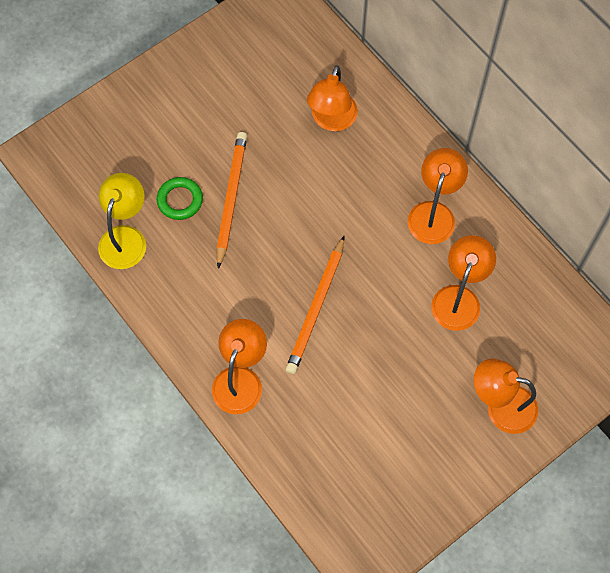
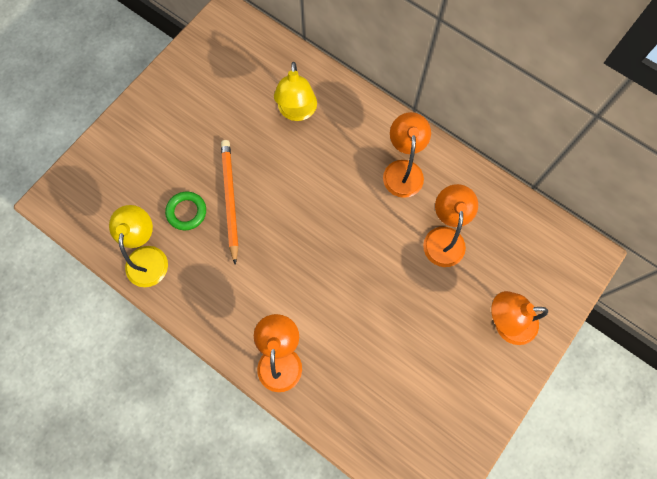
camera: 15 degrees left, 5 degrees up
(316, 307) = (328, 277): orange pencil -> none
(331, 120) = (297, 112): orange lamp -> yellow lamp

